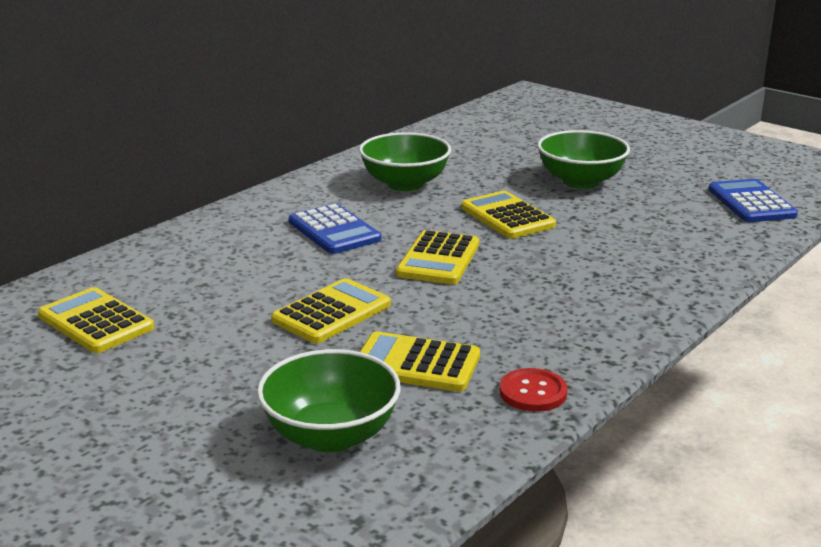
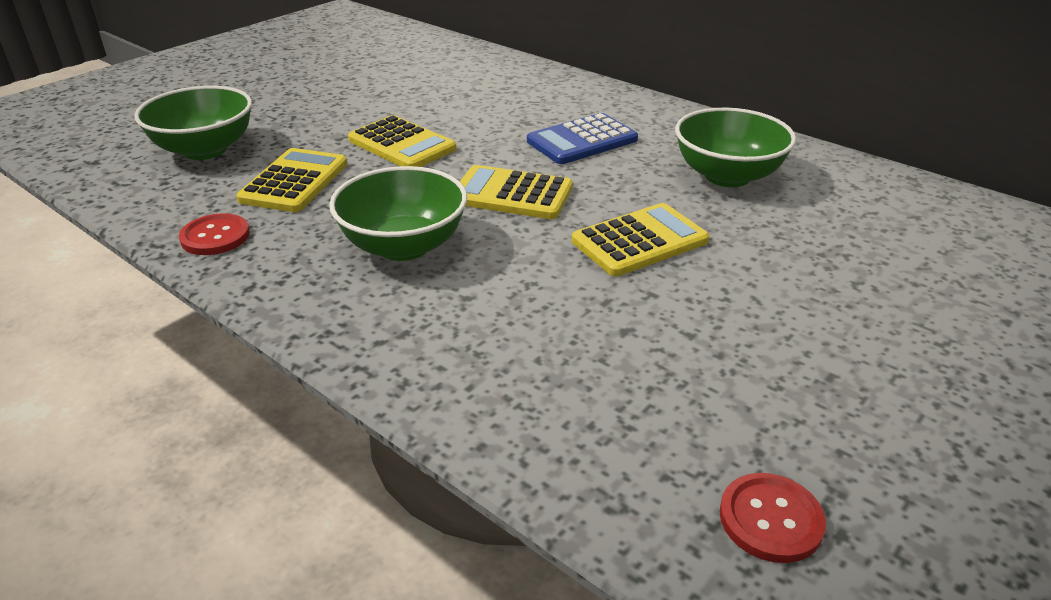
camera: 90 degrees right, 10 degrees up
(96, 322) = (409, 67): yellow calculator -> none
(580, 181) = (796, 312): green bowl -> green bowl (404, 246)
(751, 202) = (770, 519): blue calculator -> red button

